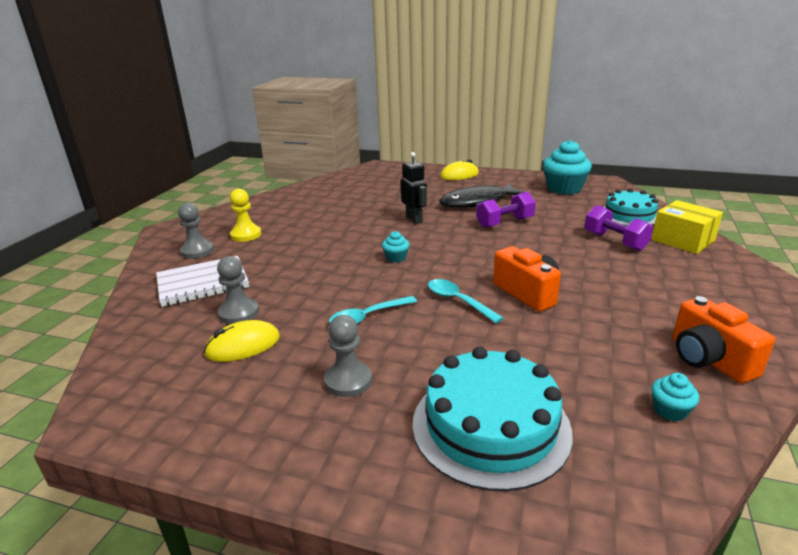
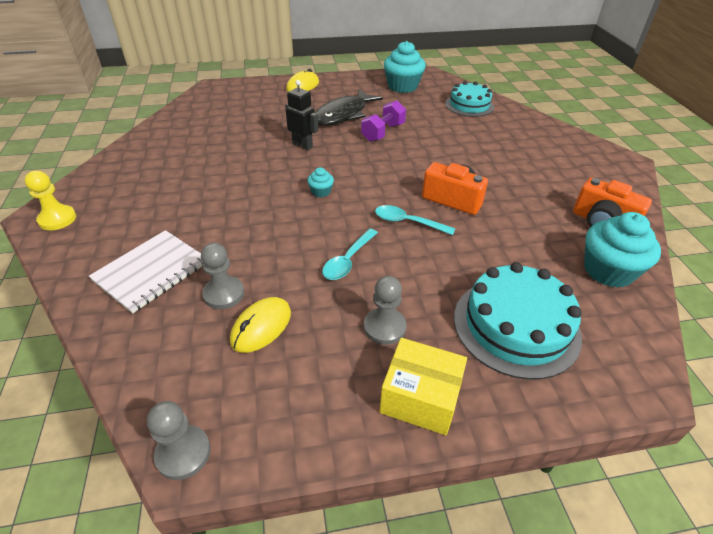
camera: 30 degrees left, 15 degrees up
(197, 251) = (106, 235): grey pawn -> grey pawn (183, 453)
(246, 235) = (144, 201): yellow pawn -> yellow pawn (57, 219)
(615, 241) = (477, 133): purple dumbbell -> none
(670, 410) = (608, 270): turquoise cupcake -> turquoise cupcake, size x2.14
(682, 240) = (520, 122): yellow box -> yellow box (420, 397)

